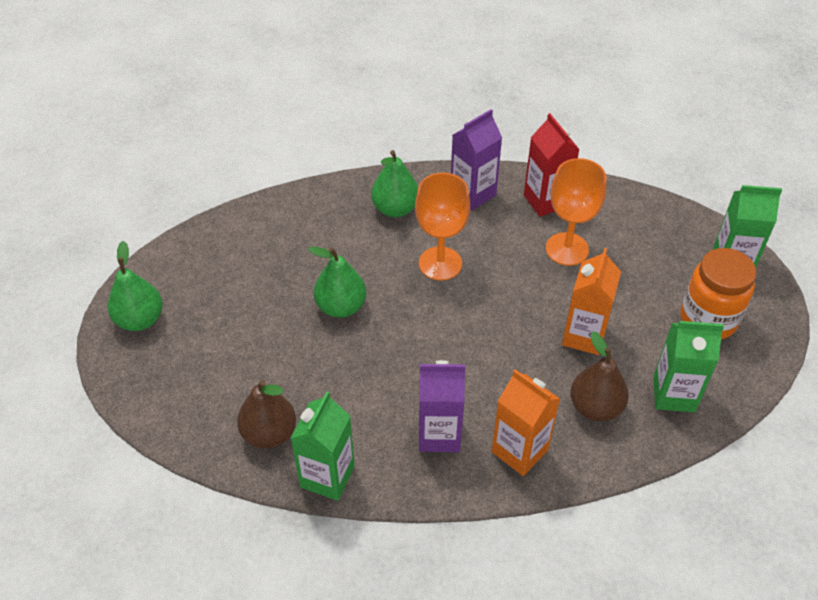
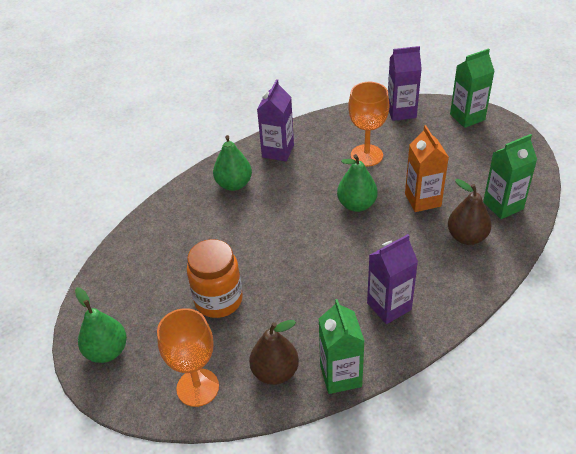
camera: 30 degrees left, 5 degrees down
(341, 306) = (251, 263): green pear -> green pear (356, 204)
(440, 263) = (294, 203): orange goblet -> orange goblet (197, 387)
(519, 451) = (446, 287): orange carton -> none
(545, 201) = (328, 134): red carton -> none
(655, 216) = (401, 112): none -> purple carton
(708, 319) = (483, 154): orange jar -> orange jar (218, 300)

